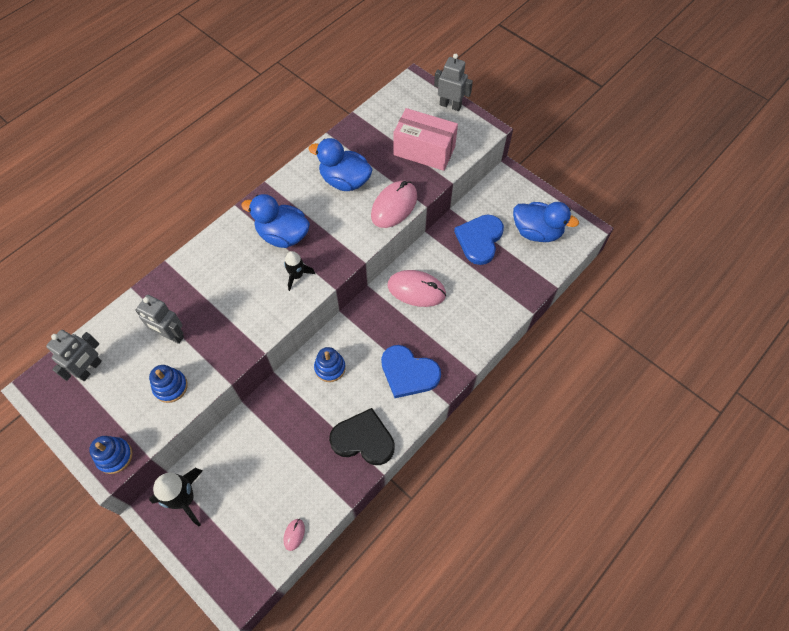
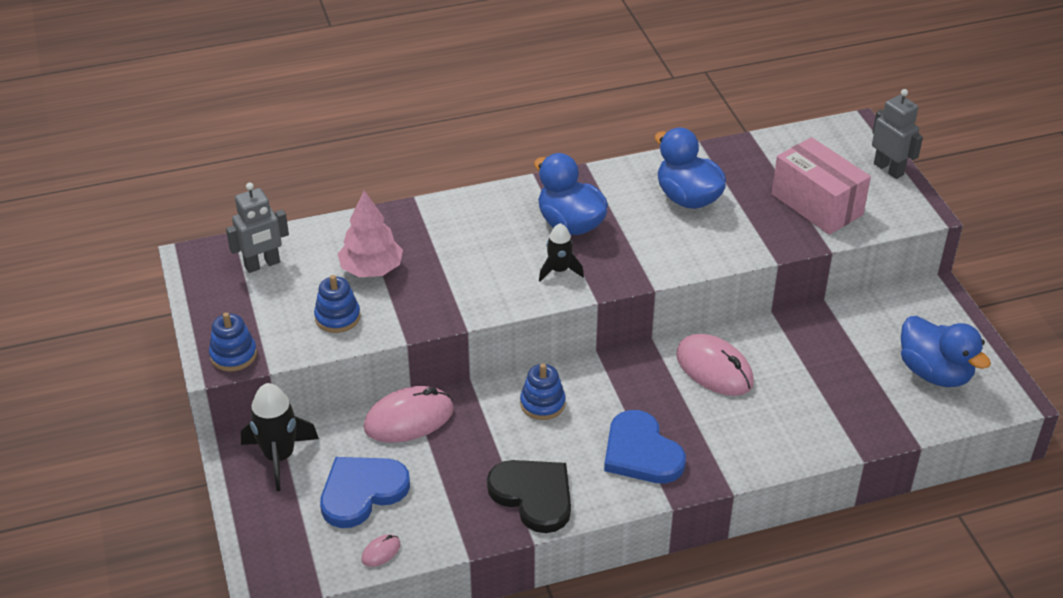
camera: 30 degrees right, 20 degrees down
(171, 335) = (371, 269): grey robot -> pink tree
(394, 206) = (734, 247): pink mouse -> pink mouse (409, 419)
(479, 240) = (842, 349): blue heart -> blue heart (362, 492)

